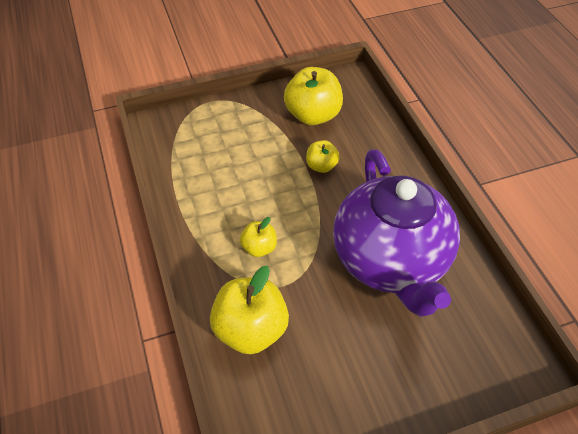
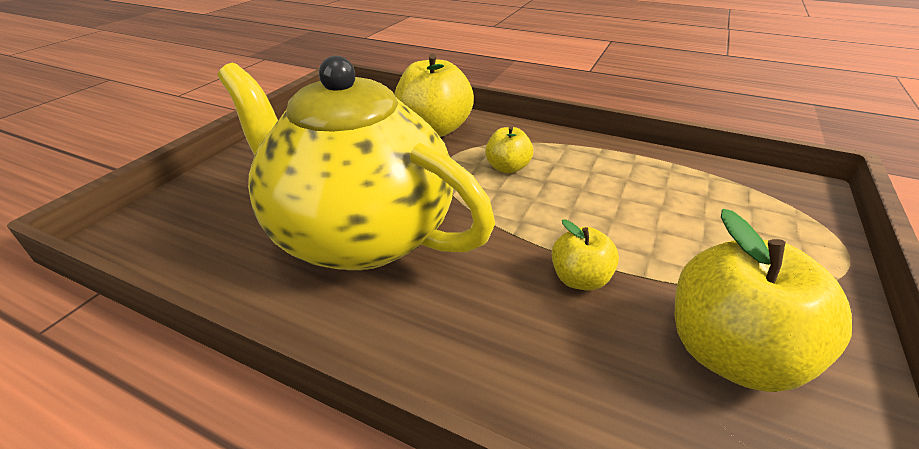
camera: 135 degrees right, 15 degrees down
(391, 261) = (360, 234): purple teapot -> yellow teapot

